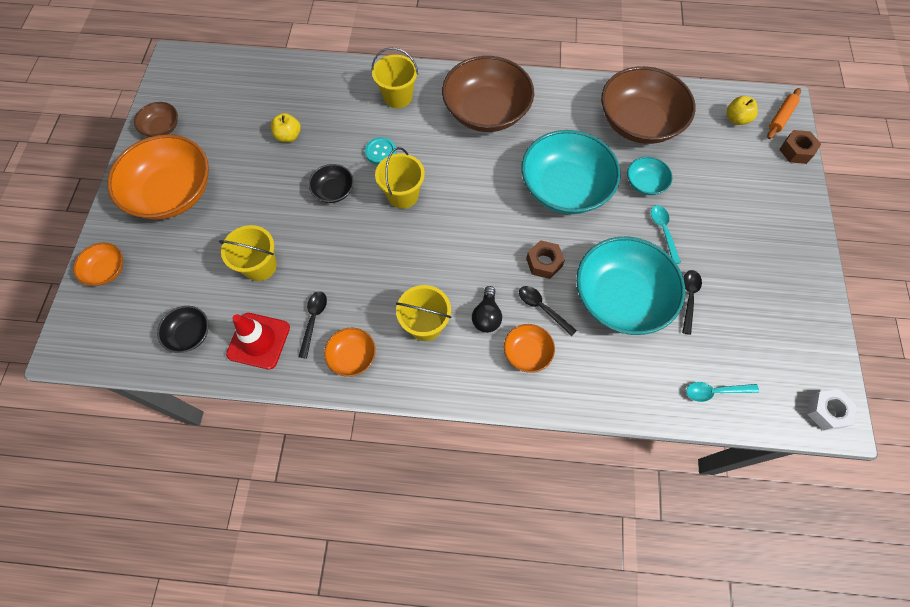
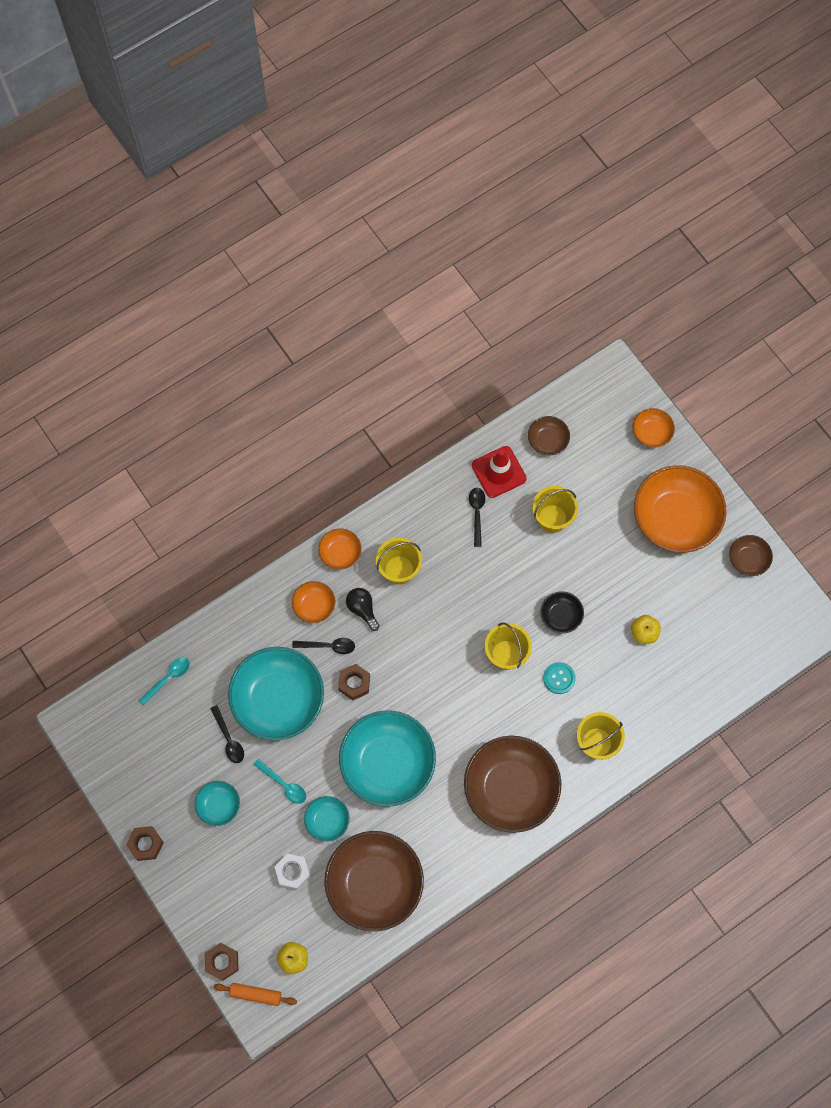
camera: 140 degrees right, 5 degrees up
(190, 334) = (547, 440): black bowl -> brown bowl
(314, 320) = (477, 513): black spoon -> black spoon turned 150 degrees counterclockwise
(352, 356) = (428, 511): orange bowl -> orange bowl (340, 553)
(732, 254) = (218, 805): none -> turquoise bowl
(781, 117) = (255, 994): orange rolling pin -> orange rolling pin turned 75 degrees counterclockwise
(817, 269) = (146, 844): none -> brown nut
(826, 411) = (84, 723): white nut -> white nut (293, 872)

